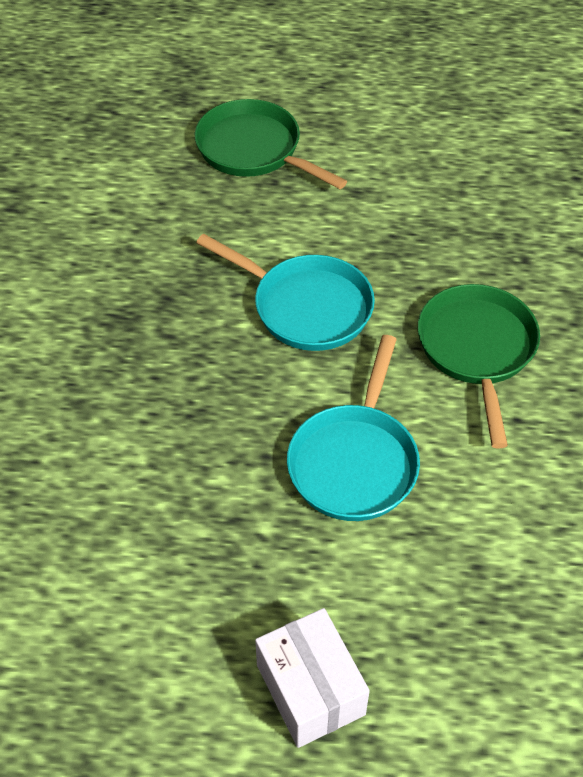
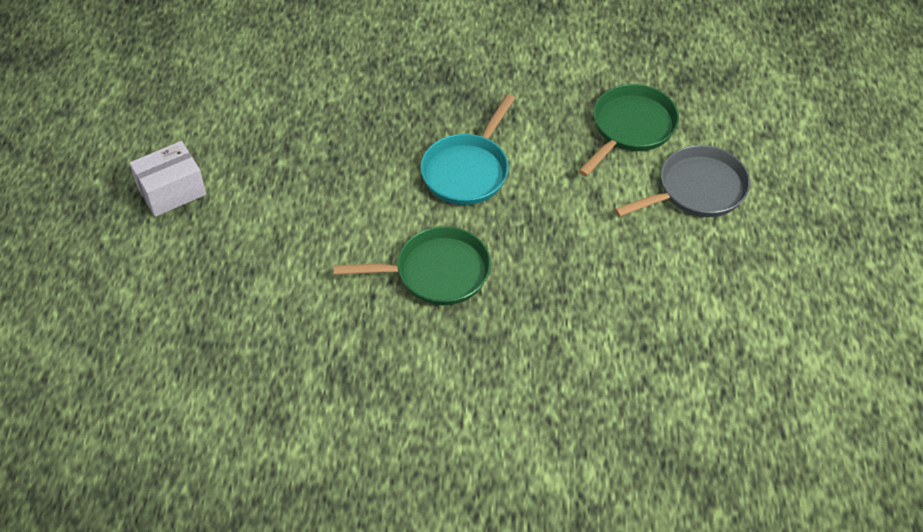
camera: 85 degrees right, 0 degrees up
(354, 461) = (332, 204): turquoise pan -> none
(356, 110) = (697, 190): none -> grey pan

